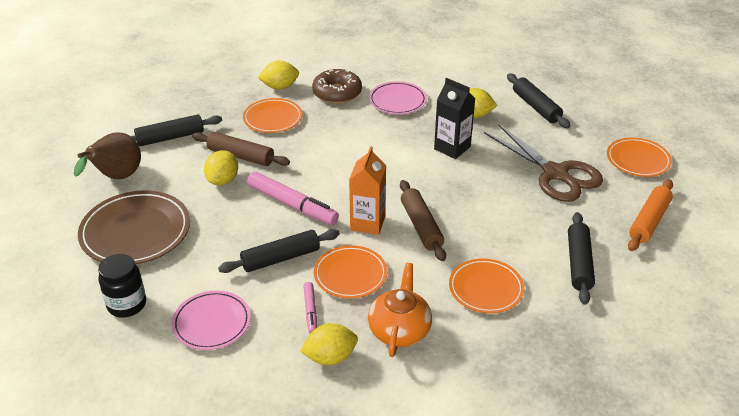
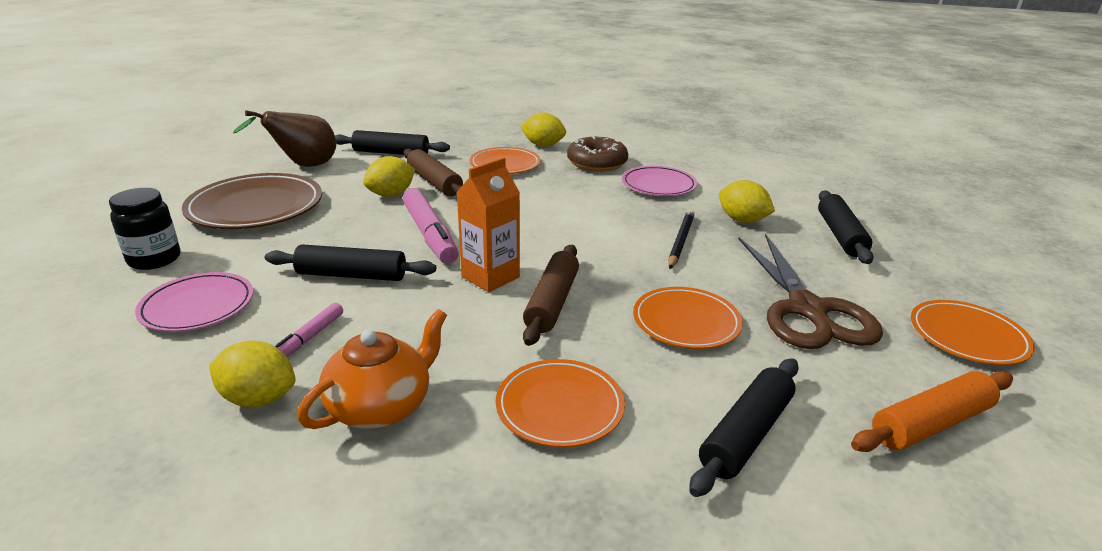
camera: 30 degrees right, 10 degrees down
(350, 274) = (404, 319): orange plate -> orange plate (686, 322)
(452, 148) = (680, 241): black carton -> black pencil

